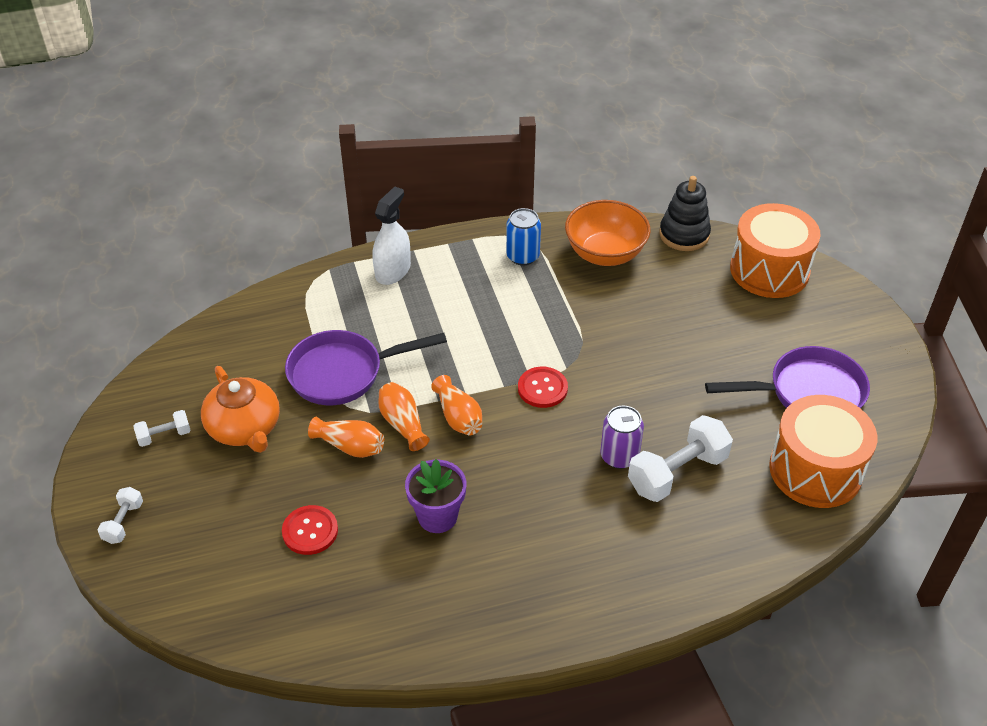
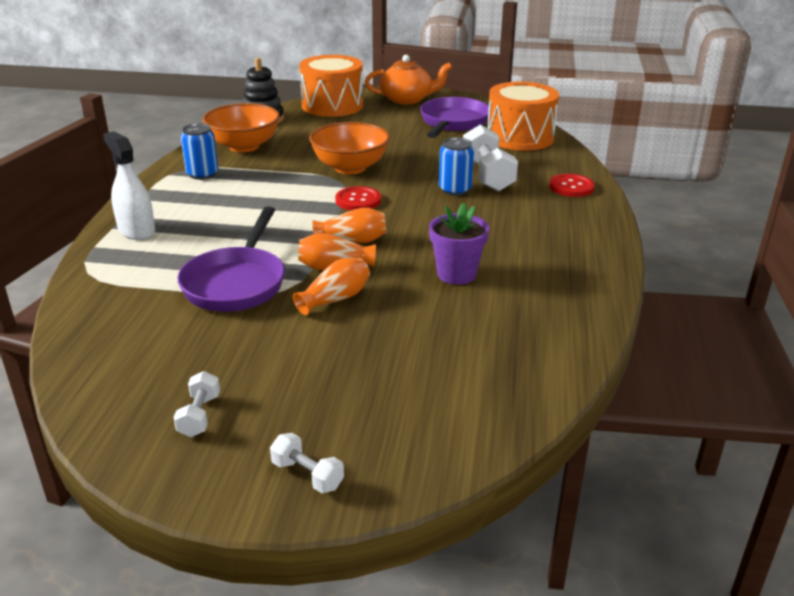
camera: 65 degrees left, 15 degrees down
(244, 428) = (247, 356): orange teapot -> orange teapot (407, 99)
(310, 531) = (423, 343): red button -> red button (571, 187)
(613, 352) = (350, 168): none -> orange bowl
(619, 456) = (455, 190): purple can -> blue can

